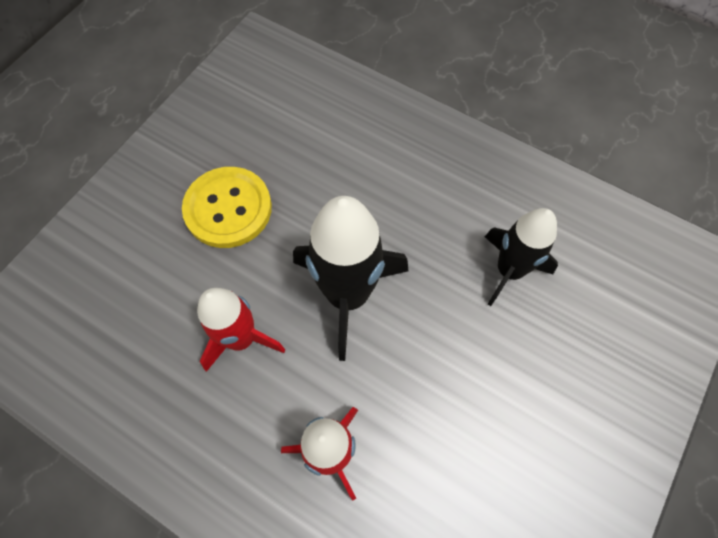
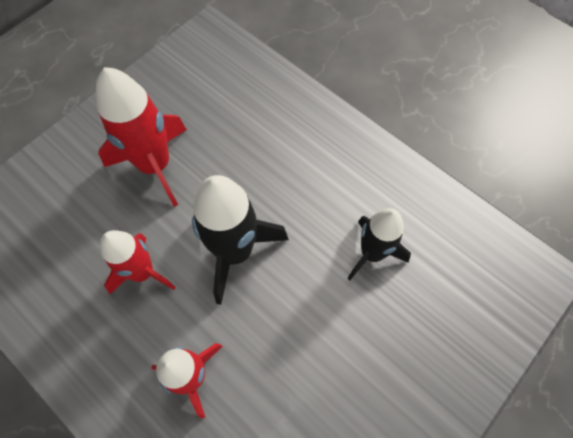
camera: 10 degrees right, 0 degrees up
(228, 209) = (155, 165): yellow button -> red rocket

